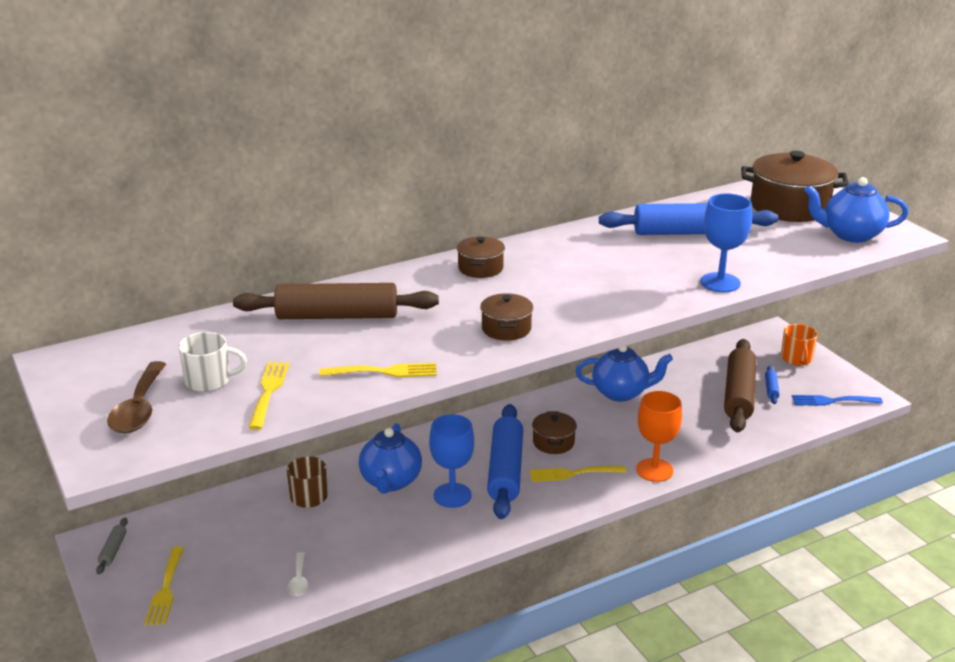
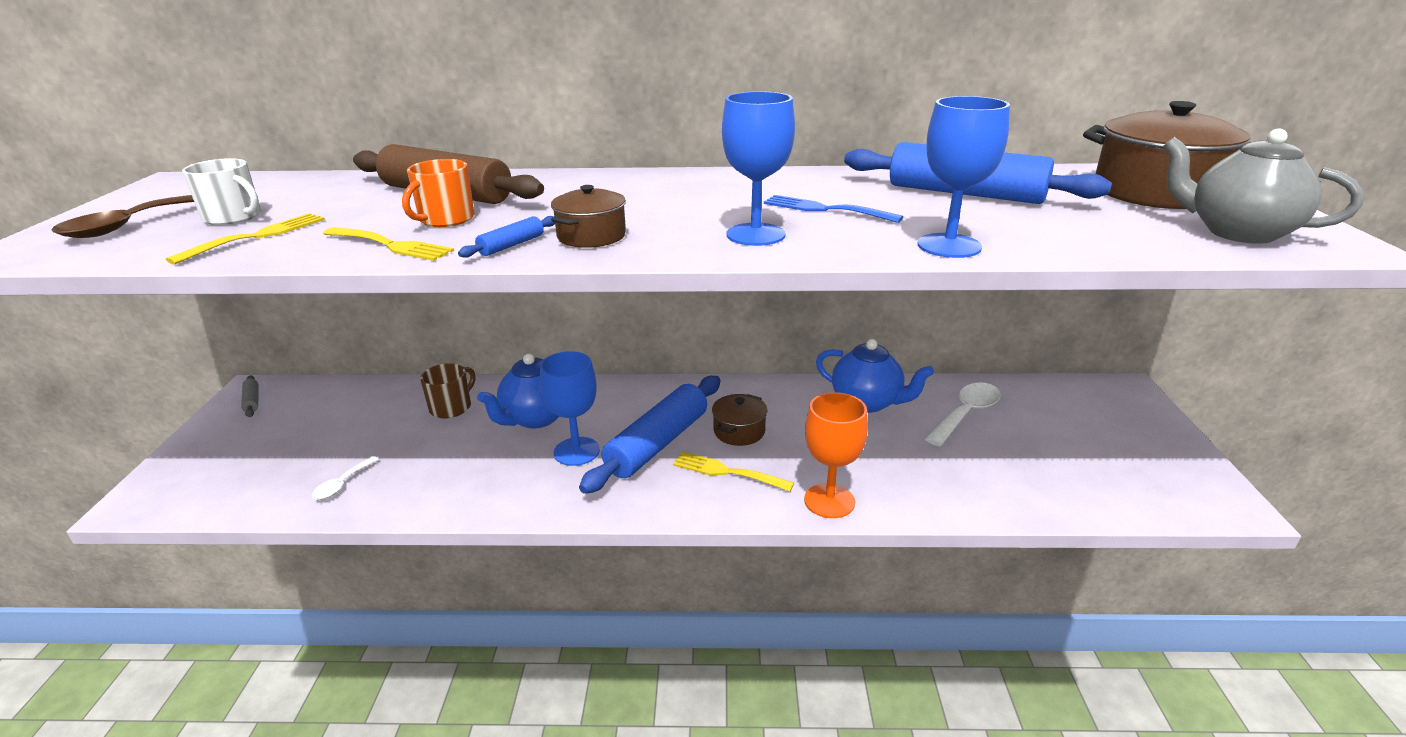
camera: 30 degrees right, 0 degrees up
(113, 550) = (252, 401): grey rolling pin -> grey rolling pin turned 60 degrees counterclockwise
(166, 589) = (238, 449): yellow fork -> none
(480, 268) = (659, 184): brown pot -> none
(605, 301) = (755, 235): none -> blue goblet
(691, 382) = (966, 414): none -> white spoon
(739, 394) = (1021, 446): brown rolling pin -> none
(771, 389) = (1073, 452): blue rolling pin -> blue rolling pin (511, 245)
(796, 359) = (1138, 426): orange mug -> orange mug (445, 219)
(832, 401) = (1161, 493): blue fork -> blue fork (825, 209)
(850, 235) = (1237, 232): blue teapot -> grey teapot

